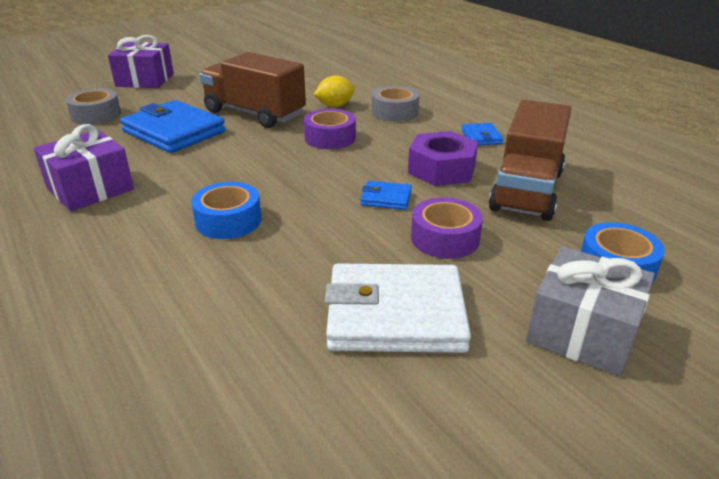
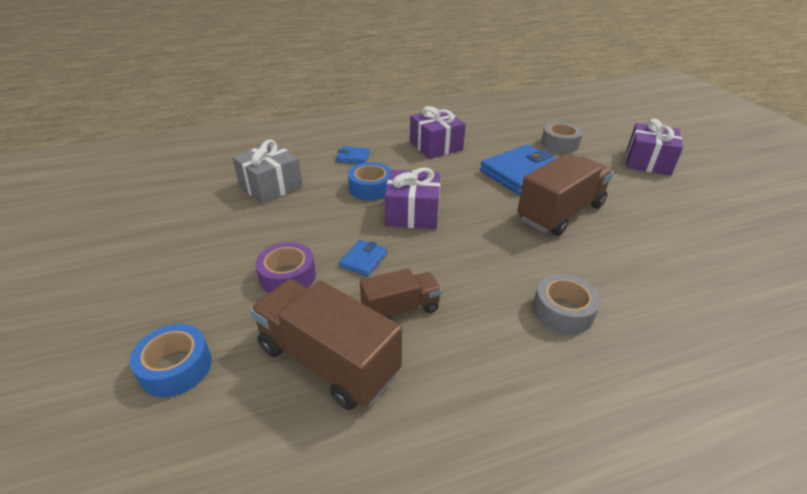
camera: 105 degrees right, 5 degrees up
(282, 183) = (412, 213): none -> purple gift
(330, 138) = (494, 249): purple tape -> none
(335, 106) = (583, 266): yellow lemon -> none
(395, 314) = (230, 234): white wallet -> none
(441, 169) = (400, 309): purple nut -> brown truck
(481, 137) = (472, 372): blue wallet -> blue wallet (353, 157)
(582, 332) = (142, 309): grey gift -> grey gift (271, 186)

